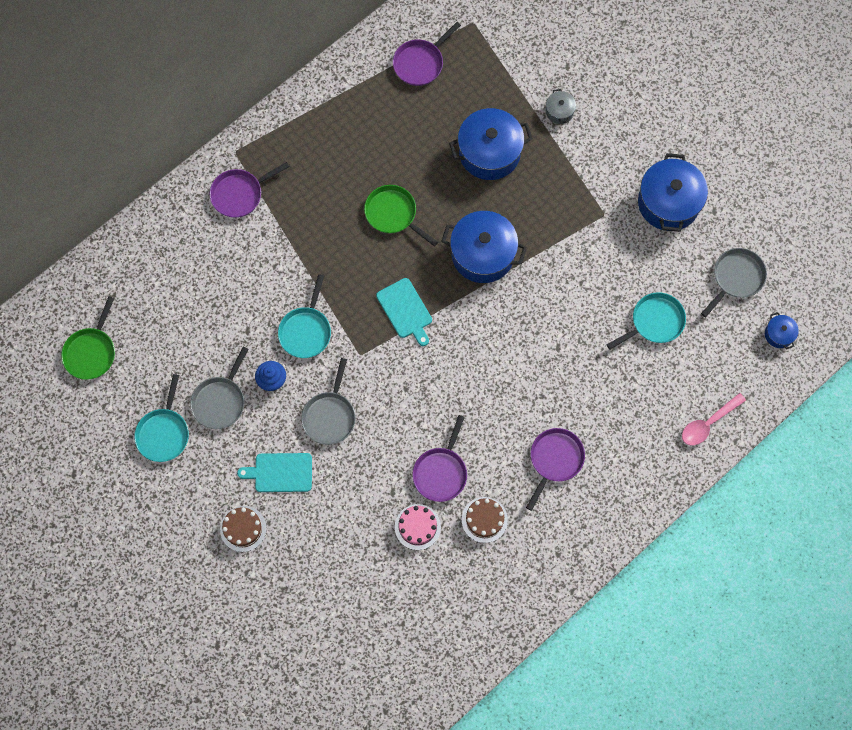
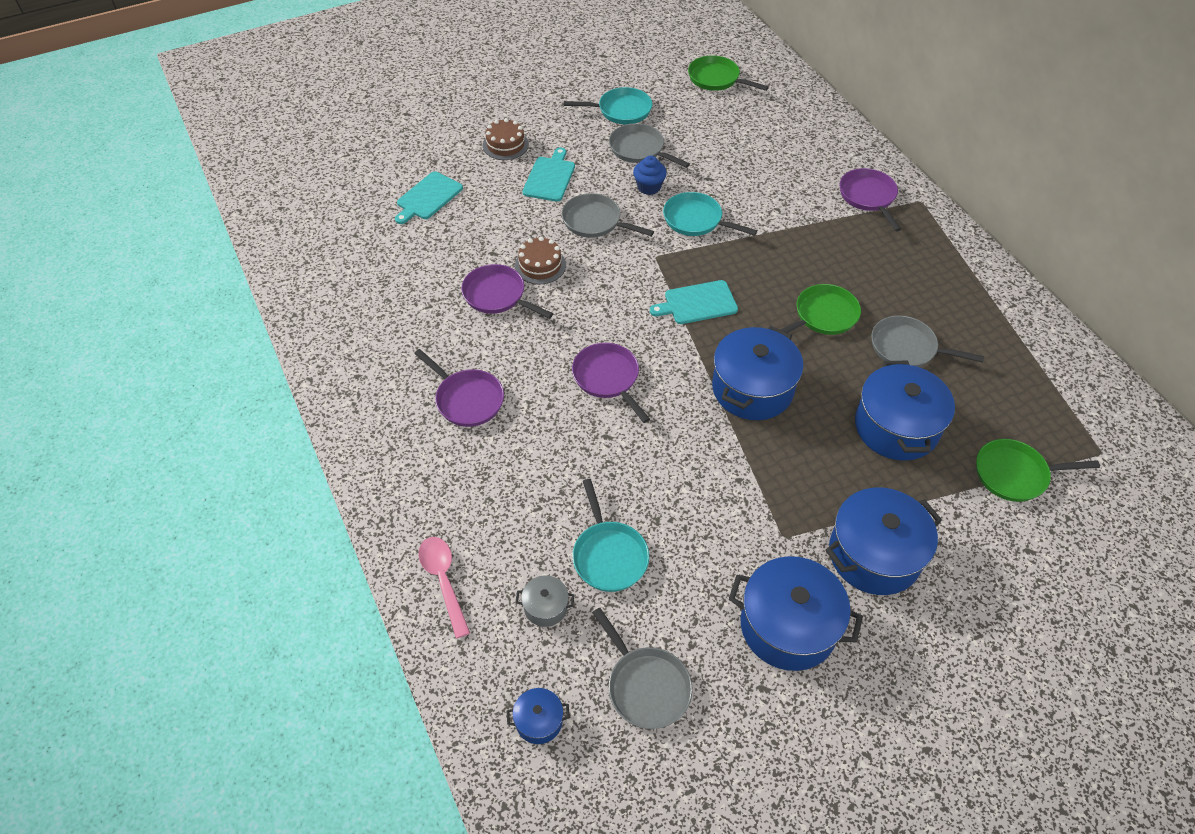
camera: 105 degrees right, 20 degrees down
(164, 432) = (621, 110): turquoise pan -> turquoise pan turned 150 degrees clockwise
(336, 576) = (428, 197): none -> turquoise cutting board
(410, 150) = (907, 348): none -> grey pan
(417, 527) = (447, 265): pink cake -> none
(420, 63) = (1035, 383): purple pan -> purple pan (608, 378)
(484, 520) = (428, 320): brown cake -> brown cake (540, 265)
(508, 75) = (1015, 474): none -> green pan
(559, 111) = (954, 522): grey pot -> grey pot (545, 607)
(600, 157) = (874, 555): none -> blue pot

